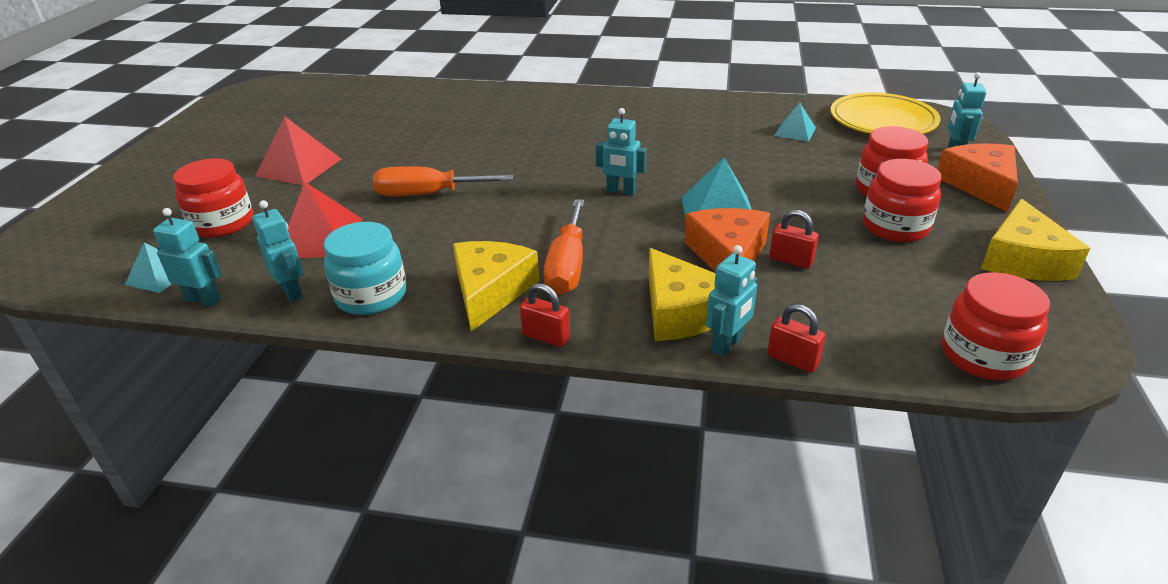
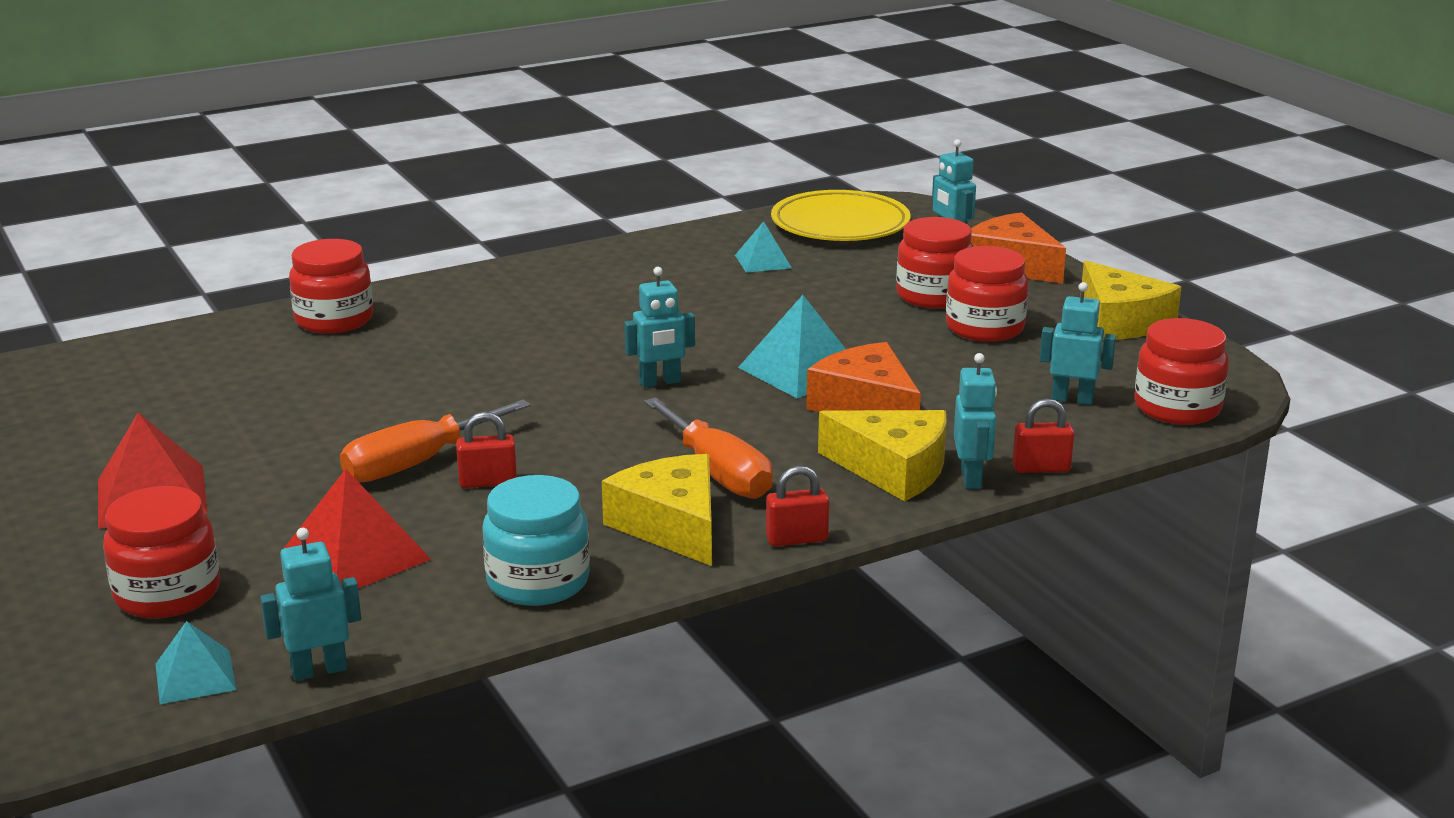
camera: 40 degrees left, 10 degrees down
(292, 292) = (428, 617): turquoise robot -> turquoise robot (1072, 399)
(512, 99) = (334, 320): none -> red jar
(791, 260) = (931, 389): red padlock -> red padlock (488, 482)

